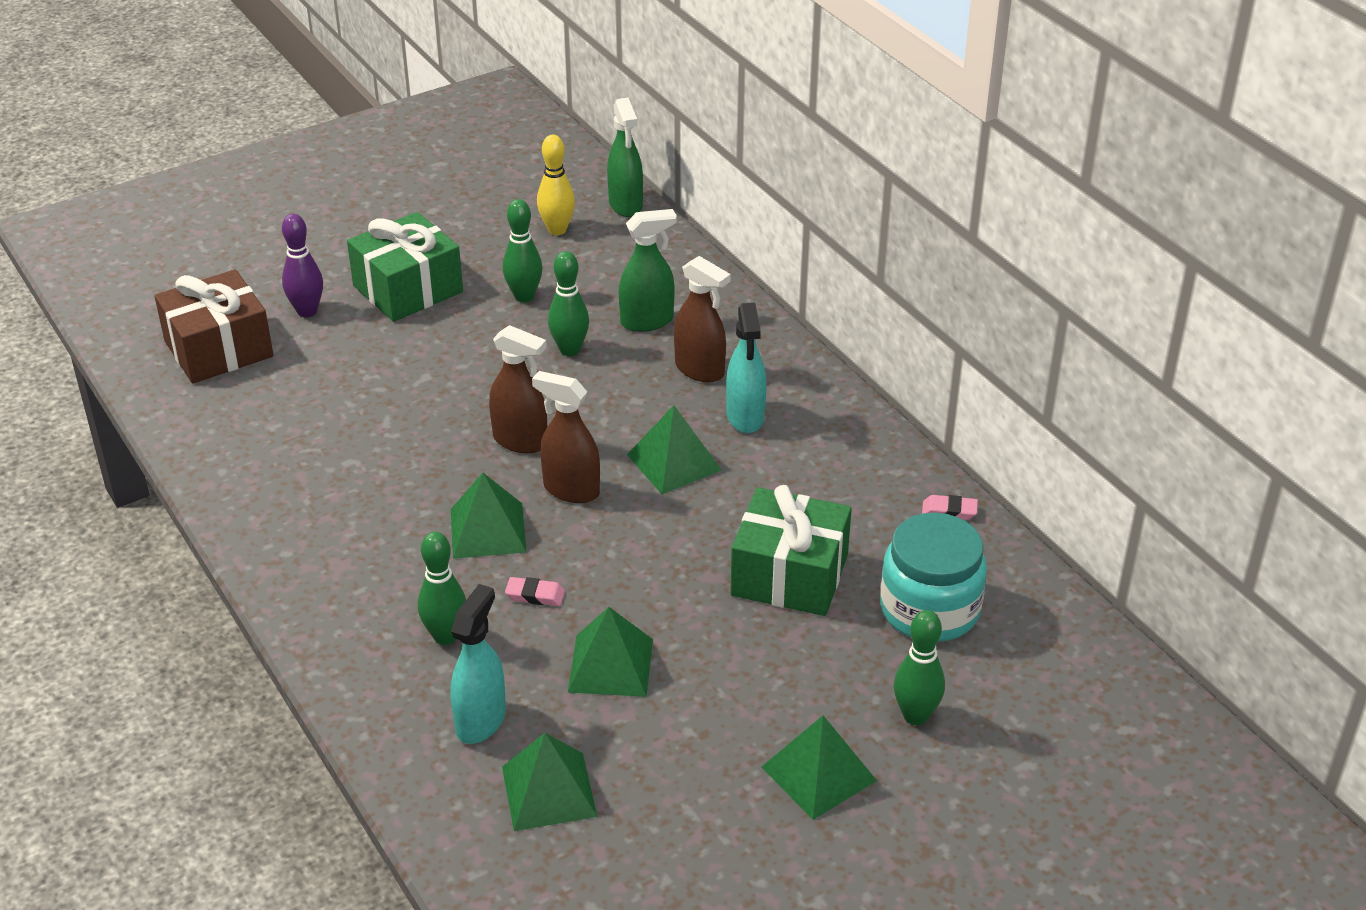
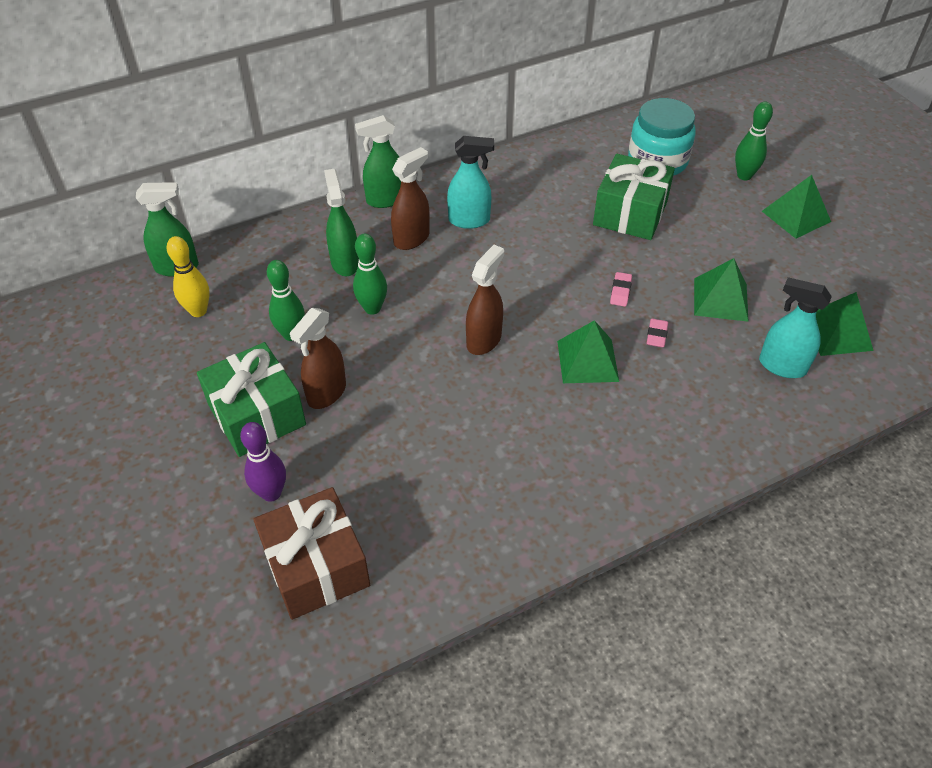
camera: 85 degrees left, 10 degrees up
(445, 636) = (702, 385): green bowling pin -> none
(571, 490) = (543, 313): brown spray bottle -> brown spray bottle (326, 393)
(674, 462) = (515, 258): green pyramid -> none
(775, 341) = (385, 200): none -> green spray bottle
(949, 511) = (570, 144): pink eraser -> pink eraser (620, 291)

